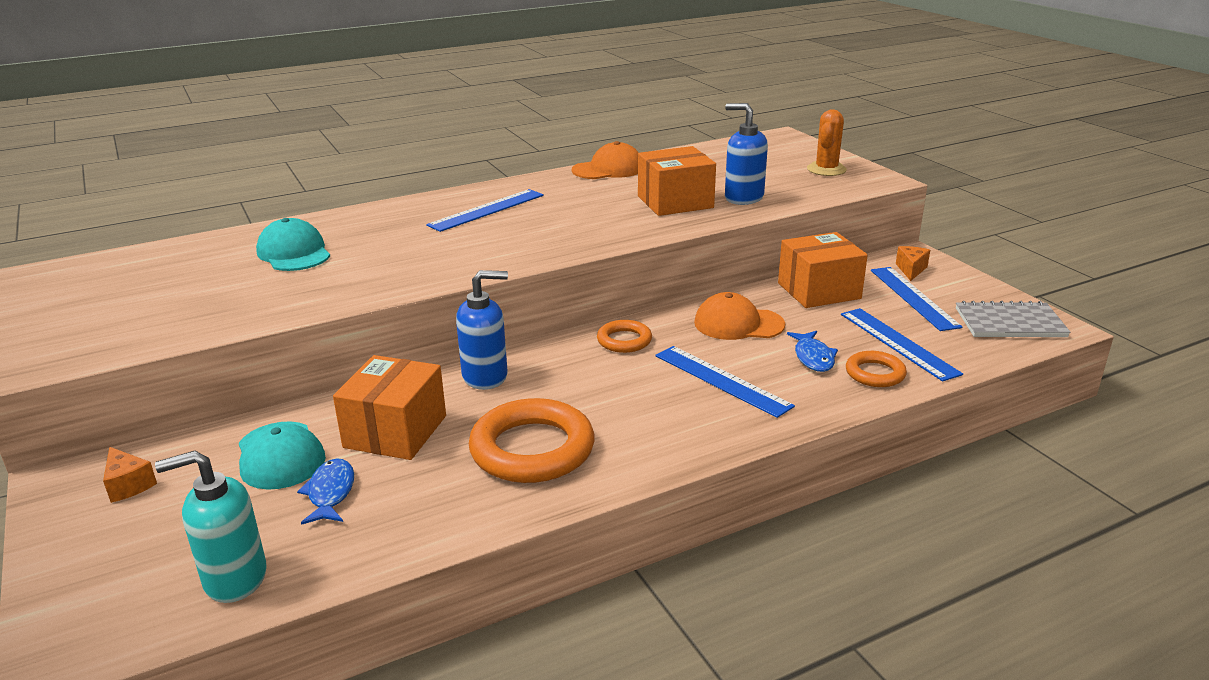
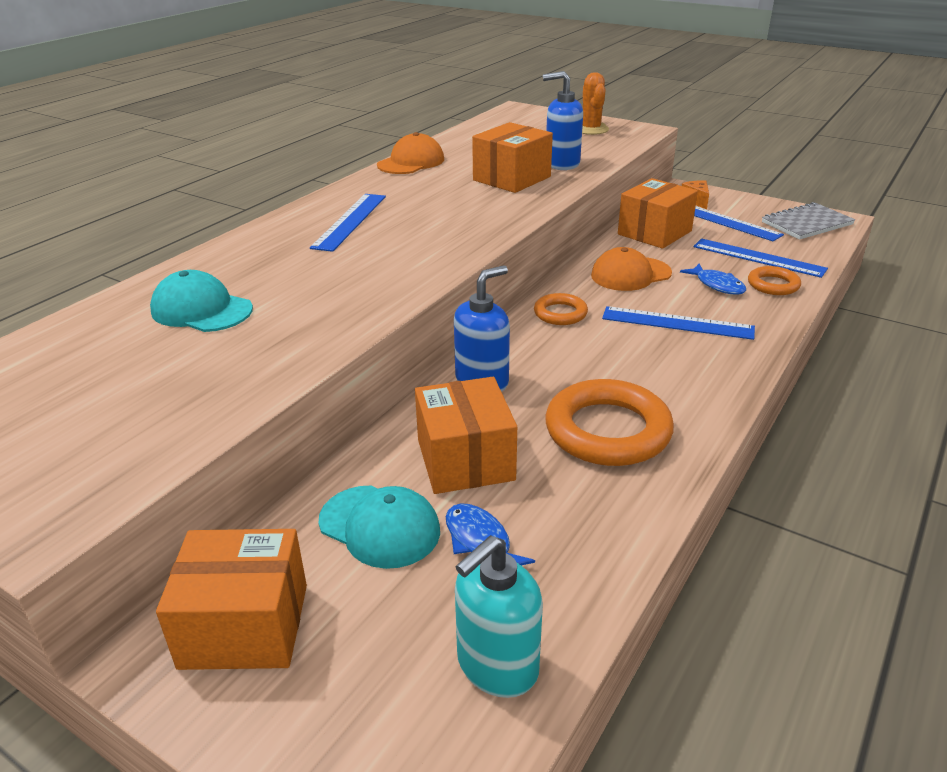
camera: 30 degrees left, 5 degrees up
(128, 485) = (244, 626): orange cheese -> orange box

